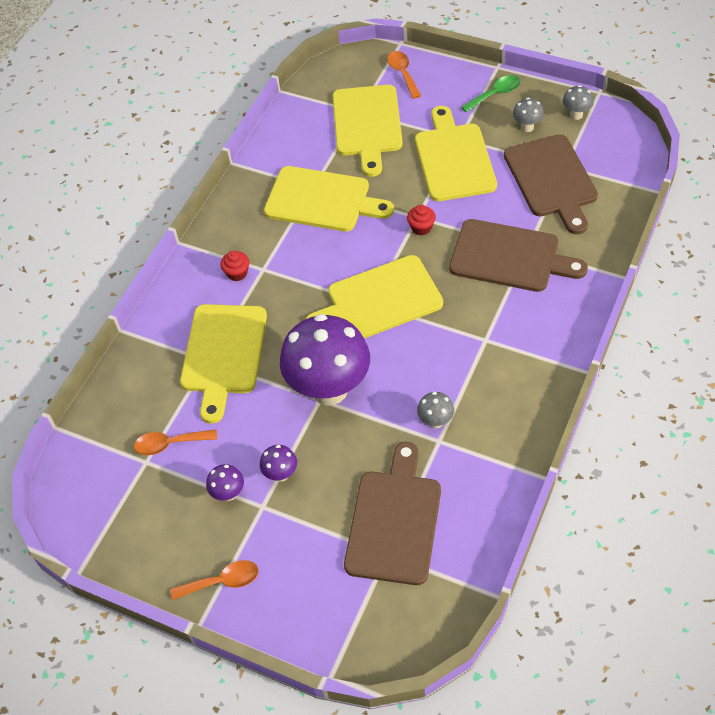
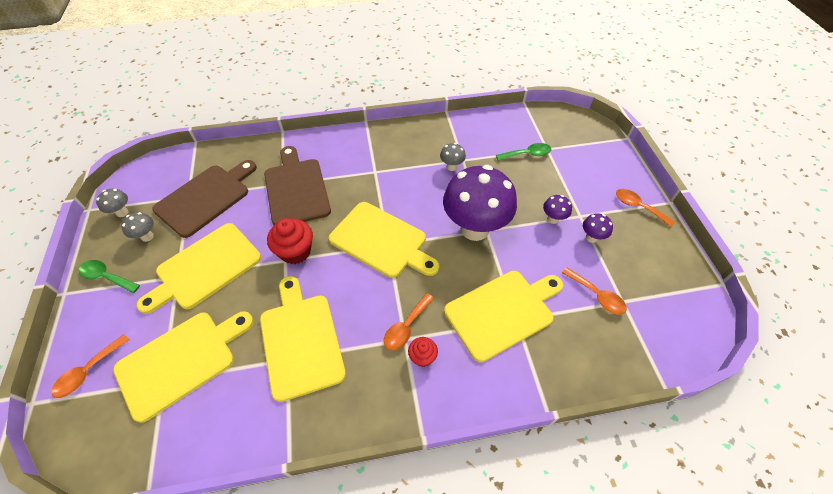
camera: 130 degrees left, 0 degrees up
(272, 275) = (406, 327): none -> orange spoon
(394, 521) = (527, 154): brown cutting board -> green spoon
(421, 228) = (295, 251): red cupcake -> red cupcake, size x1.73

